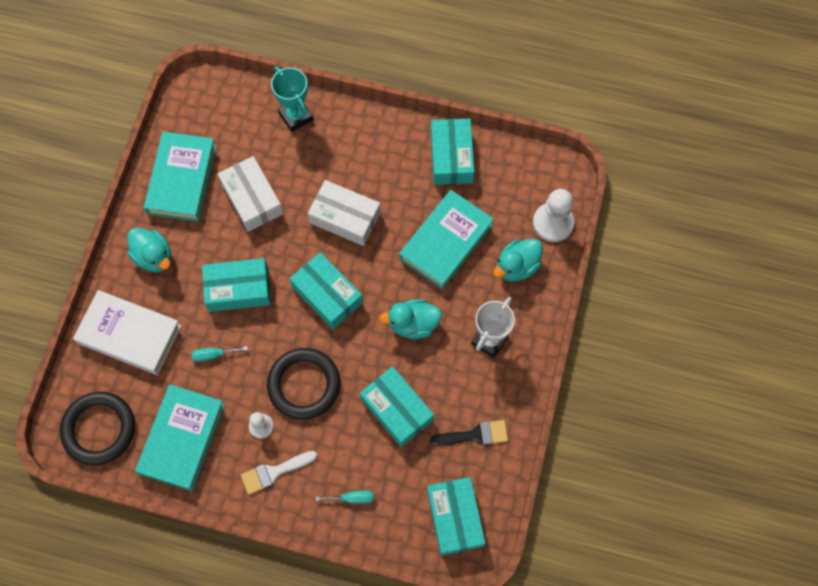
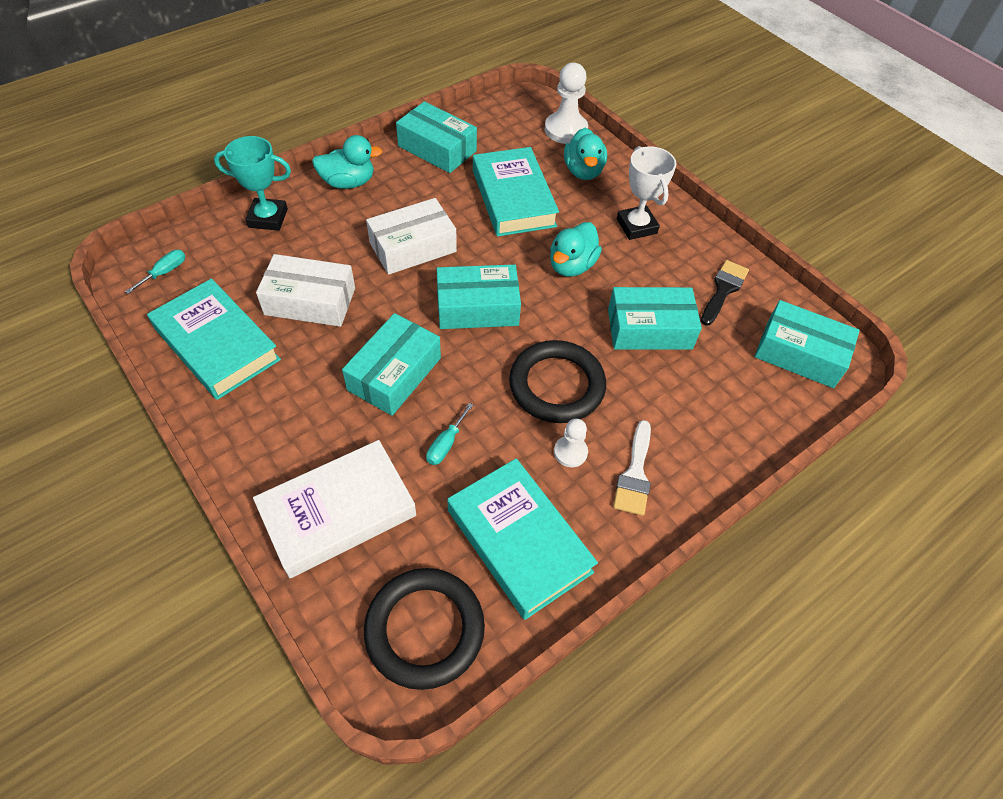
camera: 55 degrees left, 15 degrees down
(154, 257) = (272, 426): turquoise duck -> turquoise duck (348, 182)
(352, 498) = (718, 422): turquoise screwdriver -> turquoise screwdriver (165, 272)

